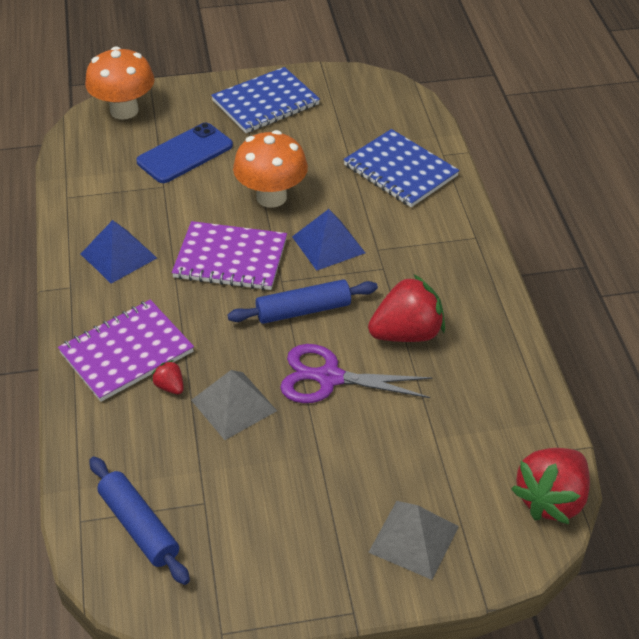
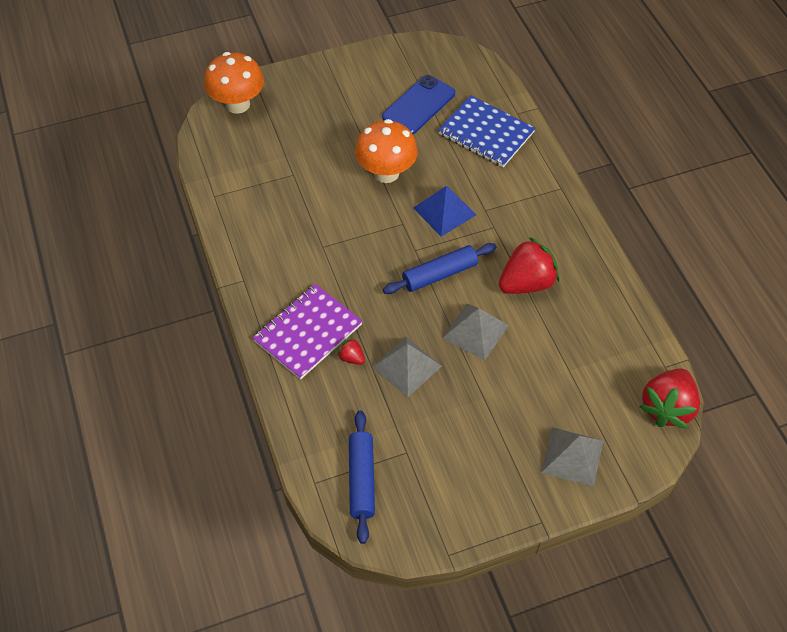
camera: 10 degrees left, 10 degrees up
(118, 255) = (275, 245): blue pyramid -> none
(139, 526) = (362, 479): blue rolling pin -> blue rolling pin turned 45 degrees clockwise
(185, 154) = (302, 140): blue phone -> blue phone (419, 105)
(230, 258) = (368, 235): purple notebook -> none
(265, 103) = (357, 81): blue notebook -> none
(329, 378) = (475, 331): purple scissors -> grey pyramid

